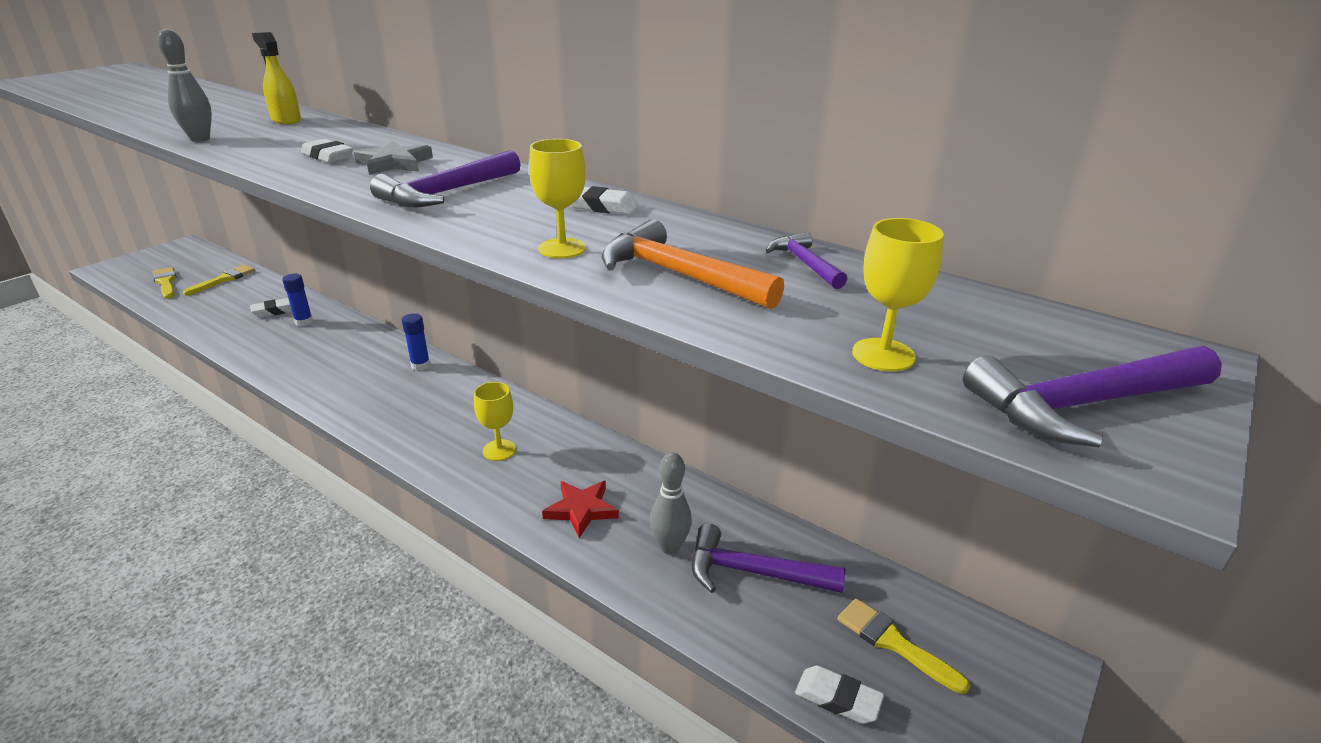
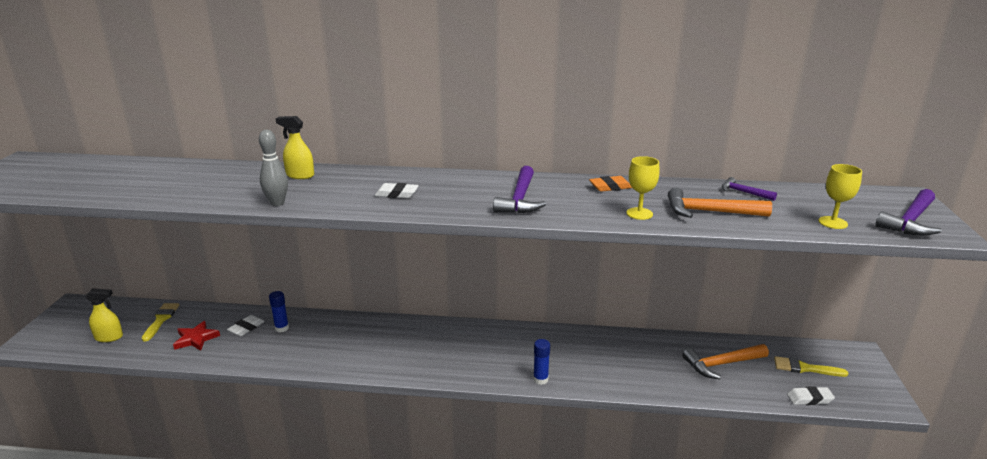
camera: 30 degrees left, 5 degrees down
(166, 282) = (109, 337): yellow brush -> yellow spray bottle
(394, 163) = (448, 189): grey star -> none
(420, 365) = (411, 328): blue glue stick -> blue glue stick (540, 379)
(499, 450) = (529, 357): yellow goblet -> none
(581, 510) = (612, 369): red star -> red star (196, 339)
(601, 207) = (610, 187): white eraser -> orange eraser
(670, 547) = (674, 369): grey bowling pin -> none
(753, 572) = (722, 364): purple hammer -> orange hammer

